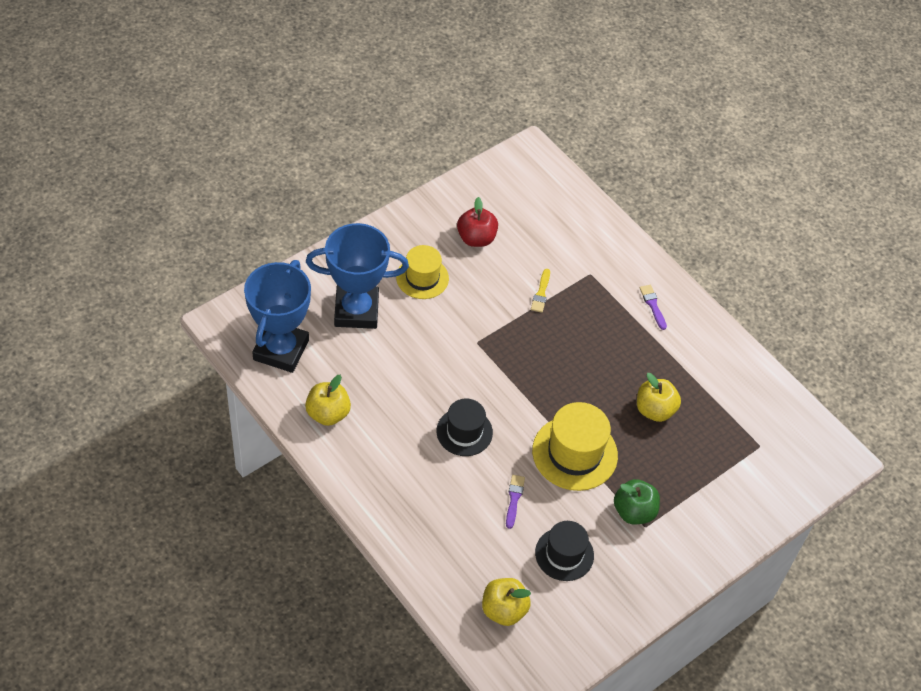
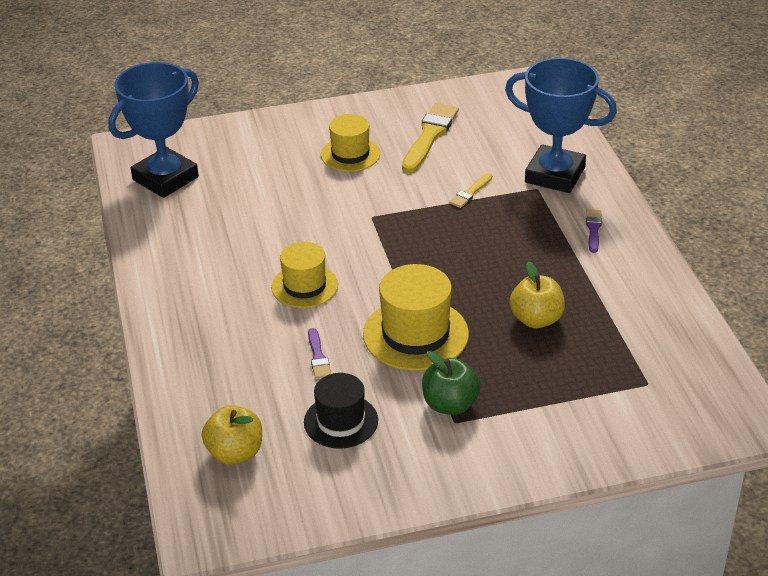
camera: 30 degrees right, 15 degrees down
(328, 413) = (173, 237): yellow apple -> none
(356, 311) = (263, 165): blue trophy -> blue trophy (555, 175)
(464, 432) = (304, 286): black hat -> yellow hat
(476, 238) = (430, 136): red apple -> yellow brush
(514, 499) = (318, 357): purple brush -> purple brush turned 135 degrees clockwise

